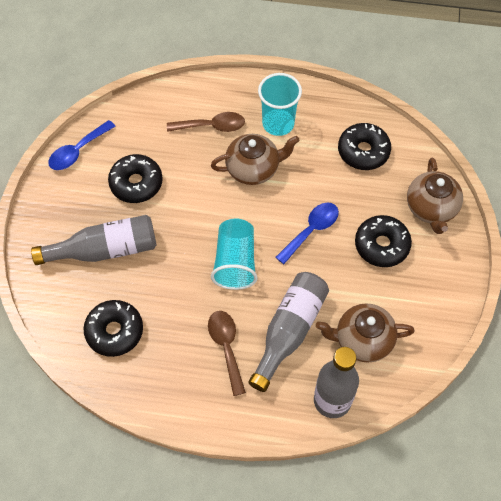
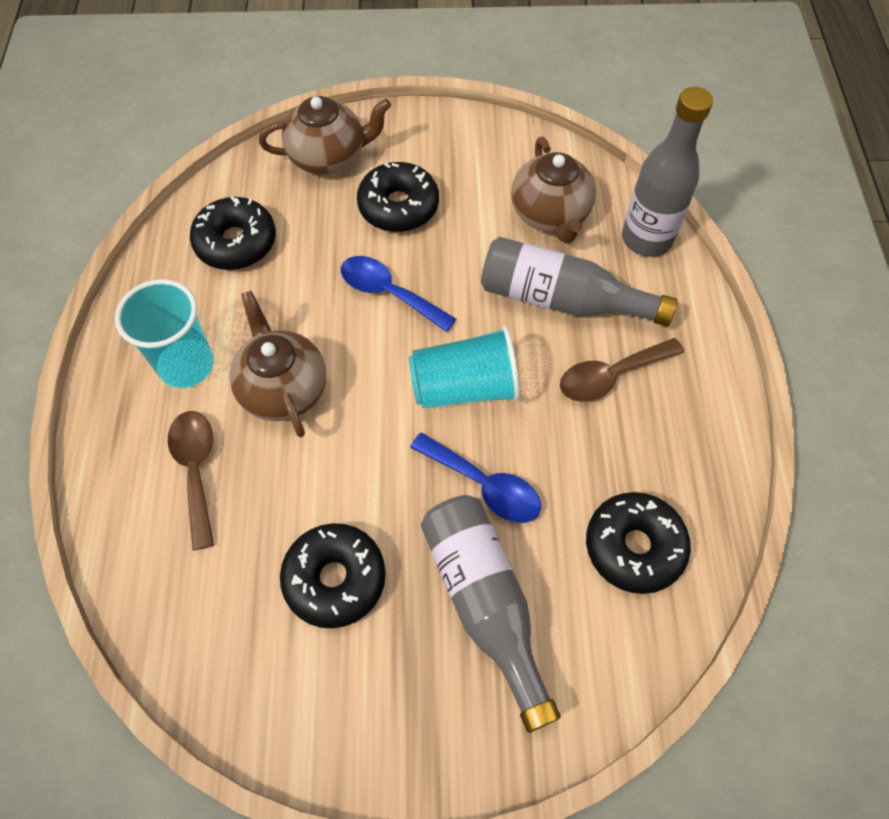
camera: 100 degrees left, 0 degrees up
(77, 151) = (271, 718): blue spoon -> blue spoon (484, 485)

